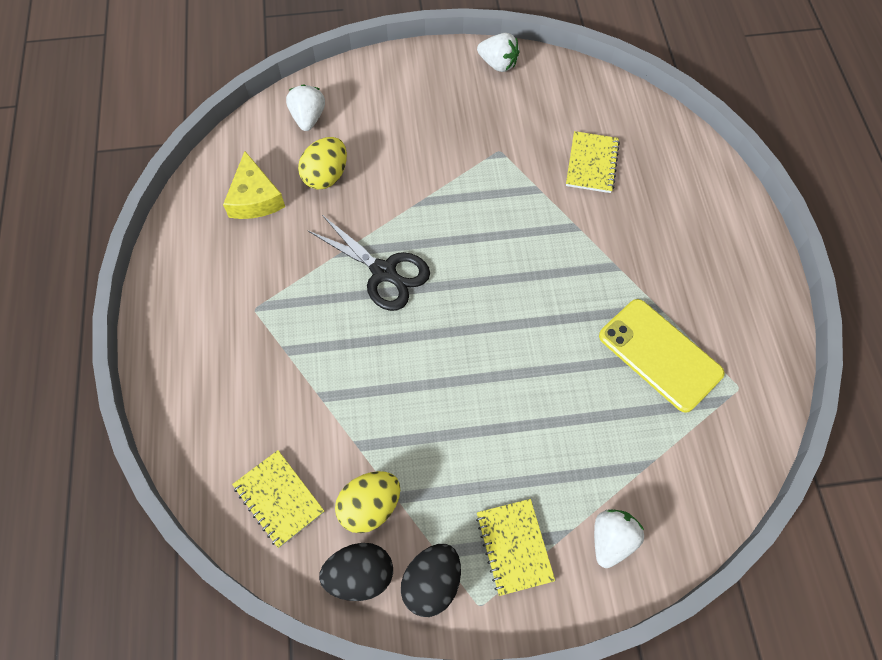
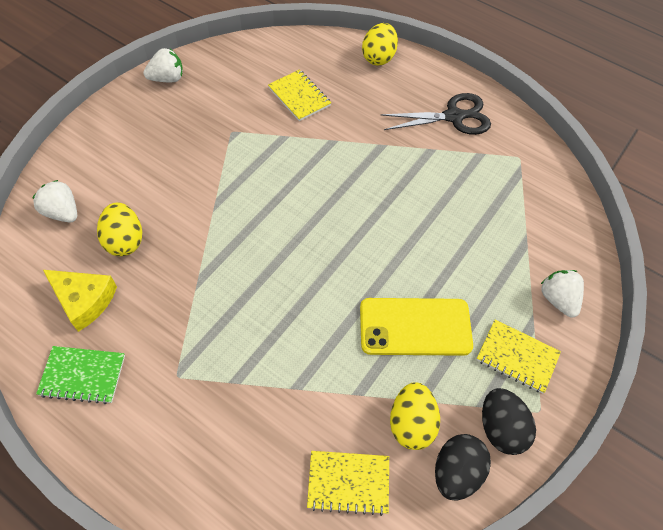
camera: 50 degrees left, 5 degrees down
(200, 251) = (83, 375): none -> green notebook
(384, 272) = (244, 269): black scissors -> black scissors (454, 116)
(660, 355) = (462, 174): yellow phone -> yellow phone (415, 327)
(711, 182) = (378, 57): none -> yellow egg

